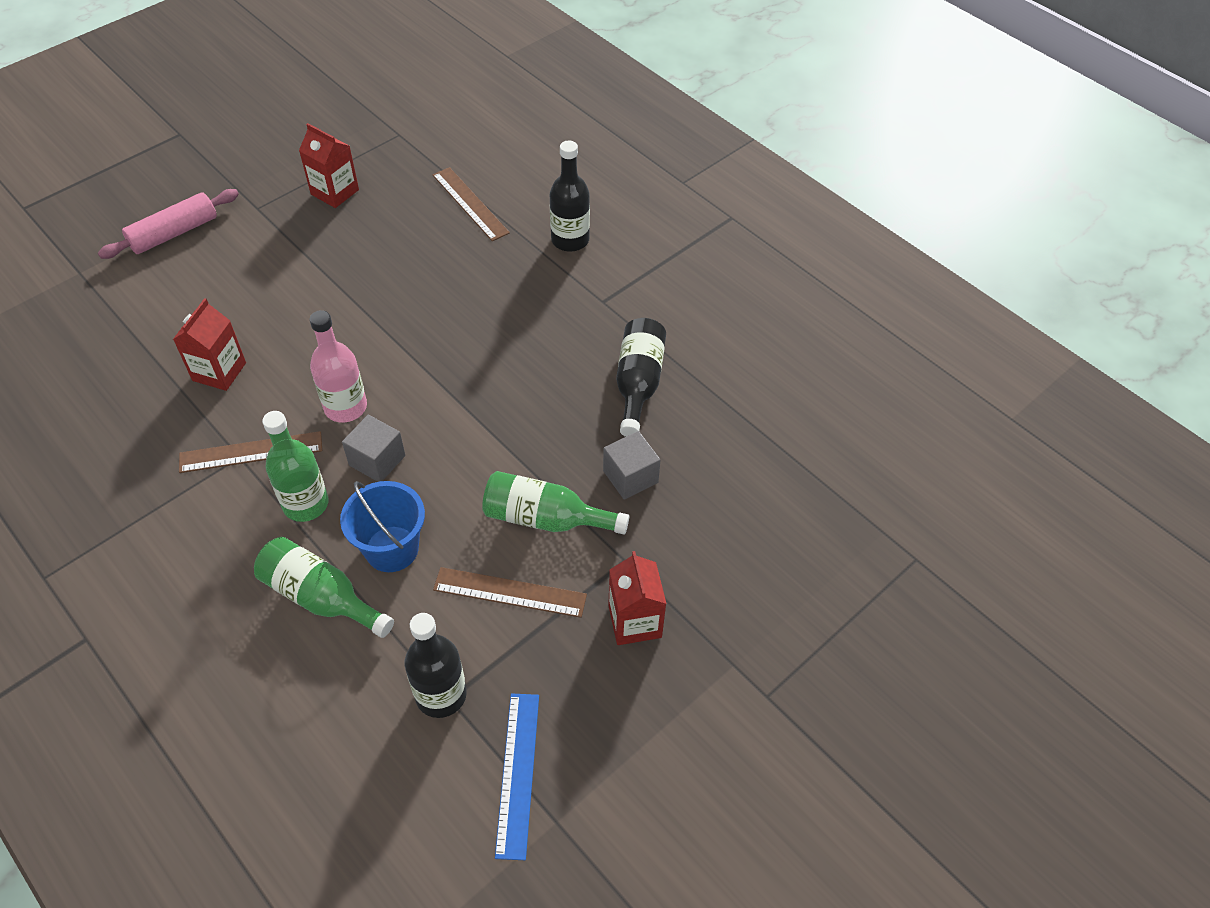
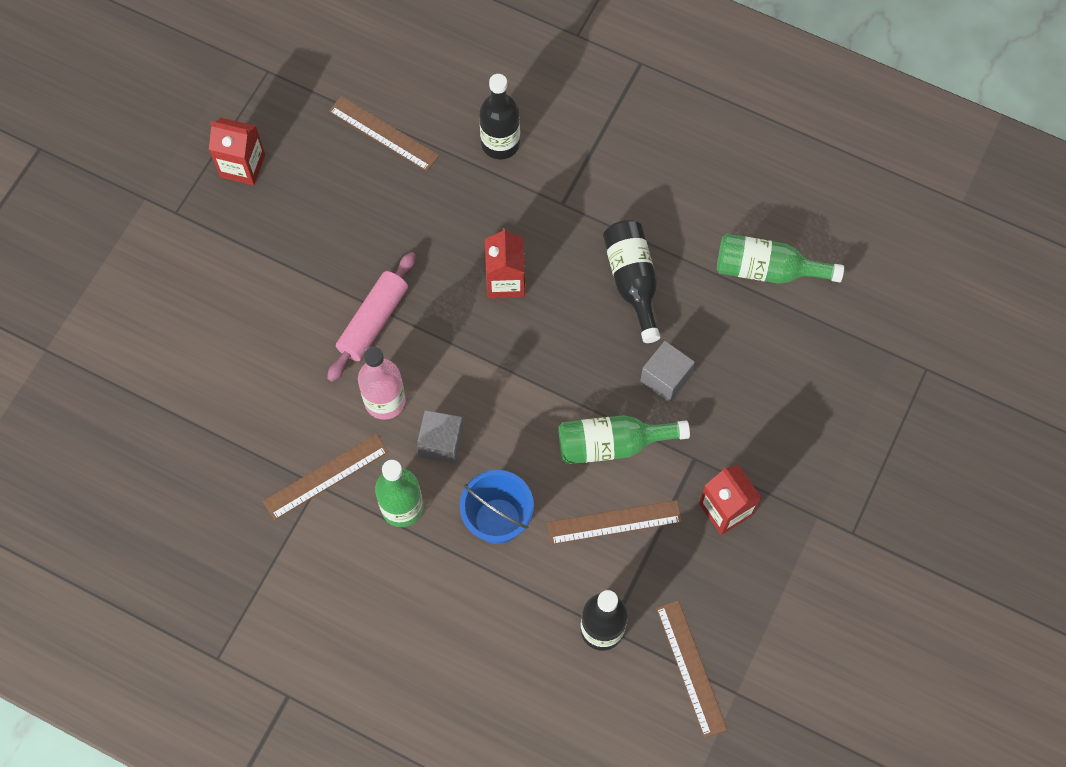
camera: 20 degrees left, 15 degrees up
(174, 233) = (111, 271): pink rolling pin -> pink rolling pin (373, 321)
(219, 371) = (248, 407): red carton -> red carton (505, 281)
(321, 597) = (462, 586): green bottle -> green bottle (767, 270)
(517, 773) = (691, 668): blue ruler -> brown ruler

